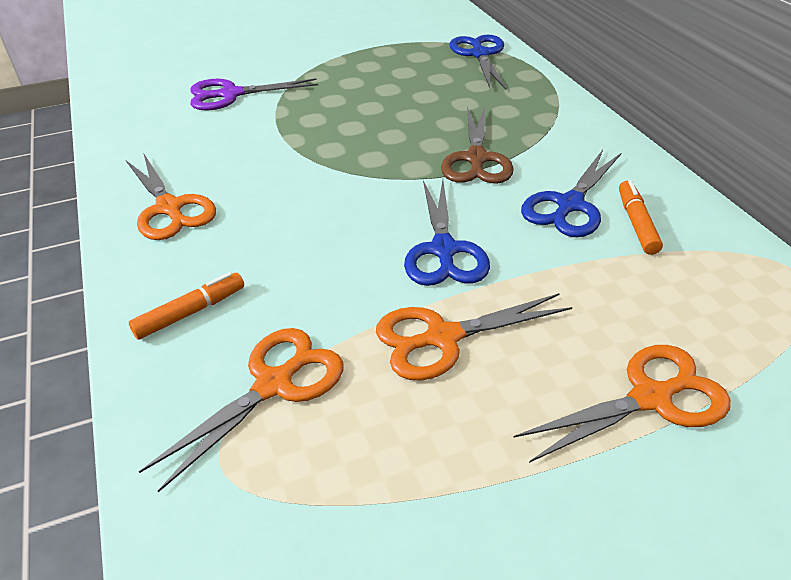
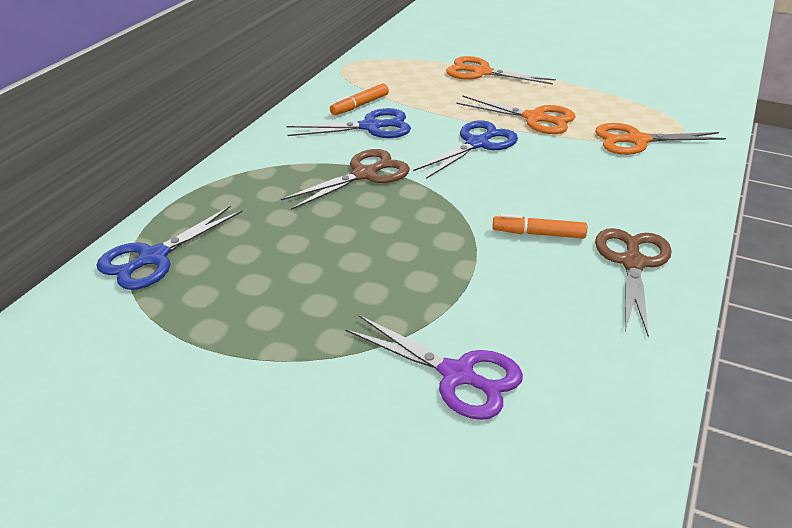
camera: 135 degrees left, 5 degrees down
(169, 208) = (632, 263): orange scissors -> brown scissors
(191, 312) = (661, 187): orange marker -> orange marker (538, 234)

